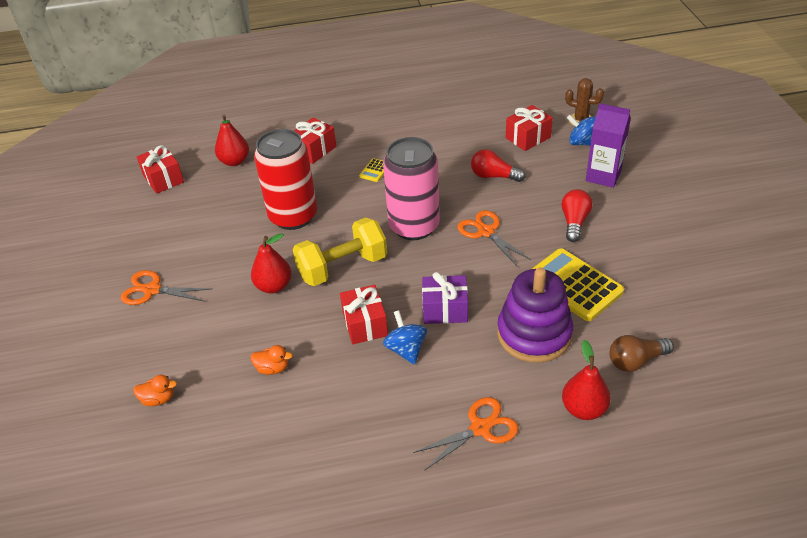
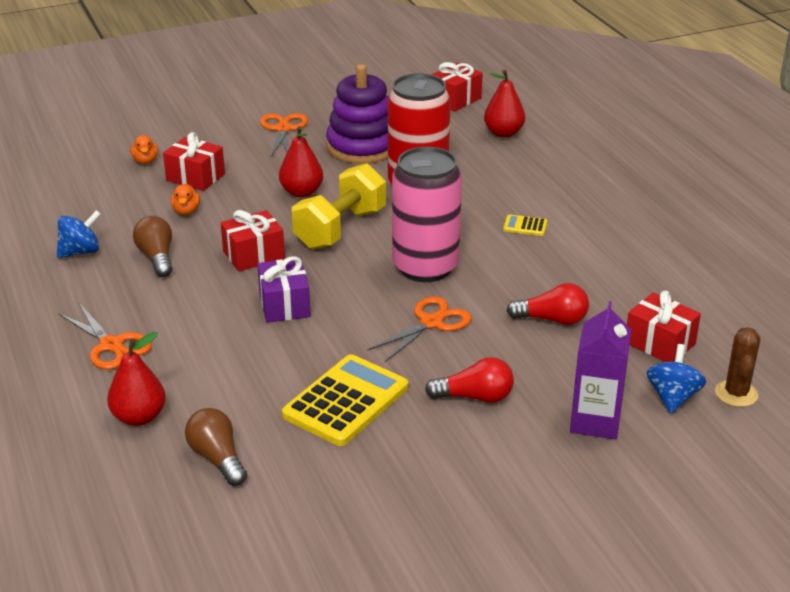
camera: 75 degrees right, 10 degrees down
(314, 150) = (548, 179): red gift -> red gift (195, 177)
(342, 267) = (340, 229): yellow dumbbell -> yellow dumbbell turned 75 degrees clockwise
(347, 392) = (157, 257): none -> brown light bulb
(406, 349) = (219, 285): blue spinning top -> blue spinning top (81, 252)
(494, 176) = (552, 319): red light bulb -> red light bulb turned 90 degrees clockwise
(534, 334) = (253, 373): purple stacking toy -> purple stacking toy (362, 147)

